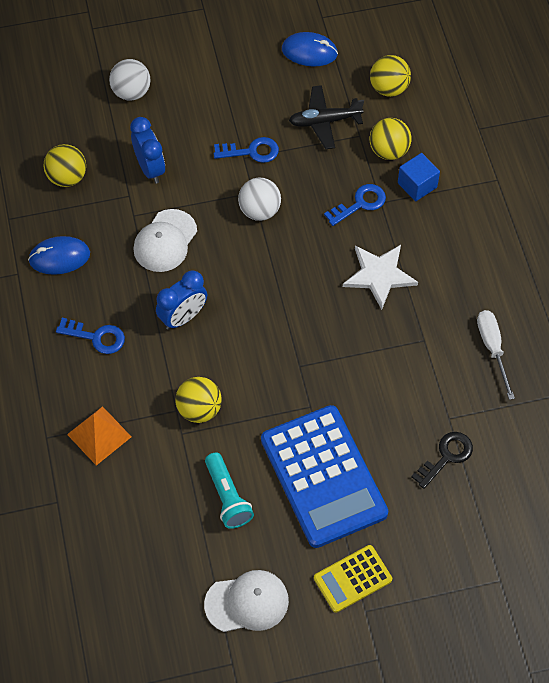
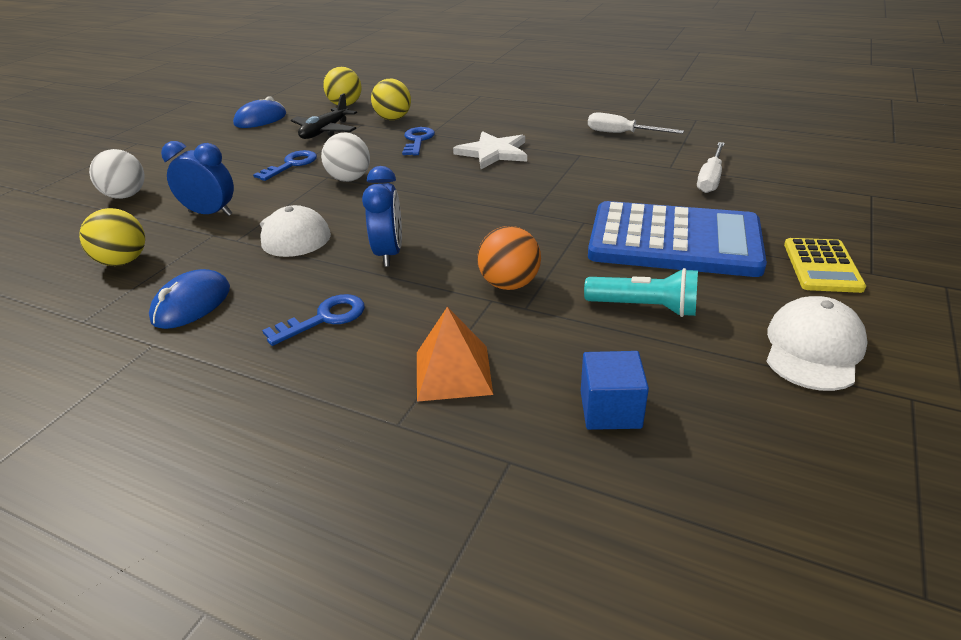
camera: 50 degrees left, 25 degrees down
(199, 409) = (509, 284): yellow ball -> orange ball
(417, 185) = (439, 118): blue cube -> blue cube (610, 410)
(446, 457) = (710, 179): black key -> white screwdriver

